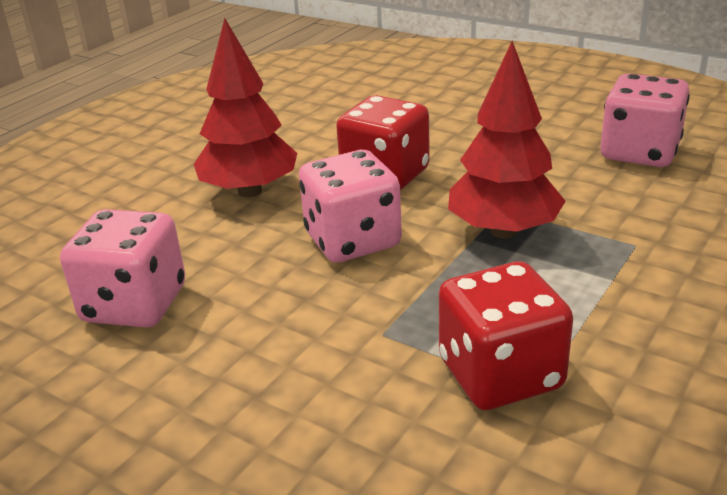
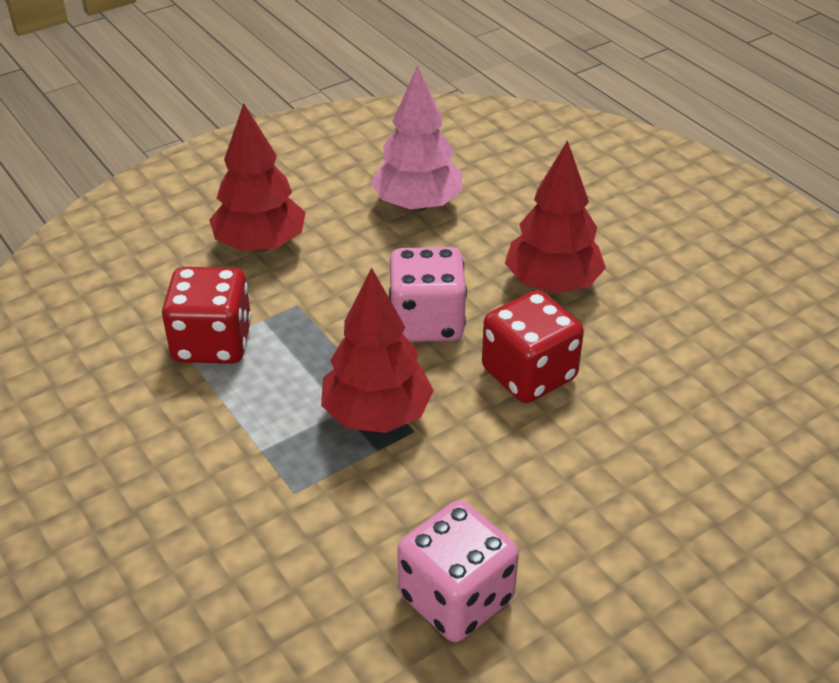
camera: 110 degrees right, 10 degrees up
(135, 304) = (418, 205): pink dice -> pink tree
(279, 411) = (260, 245): none -> red tree

